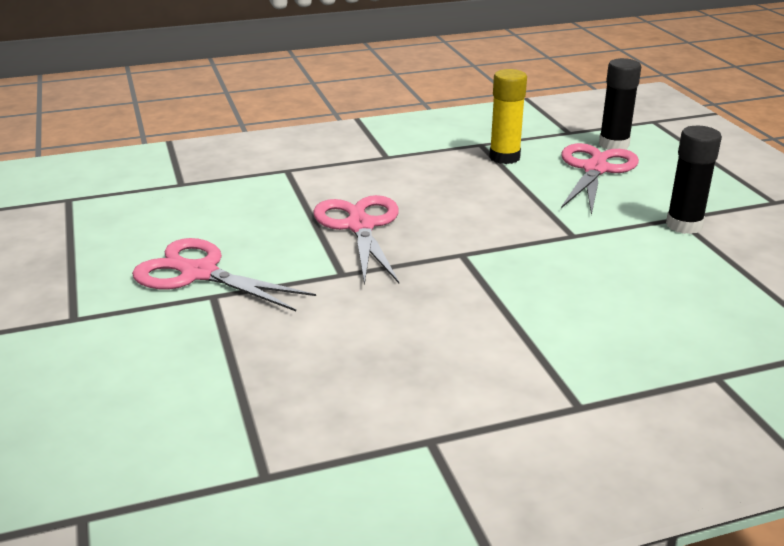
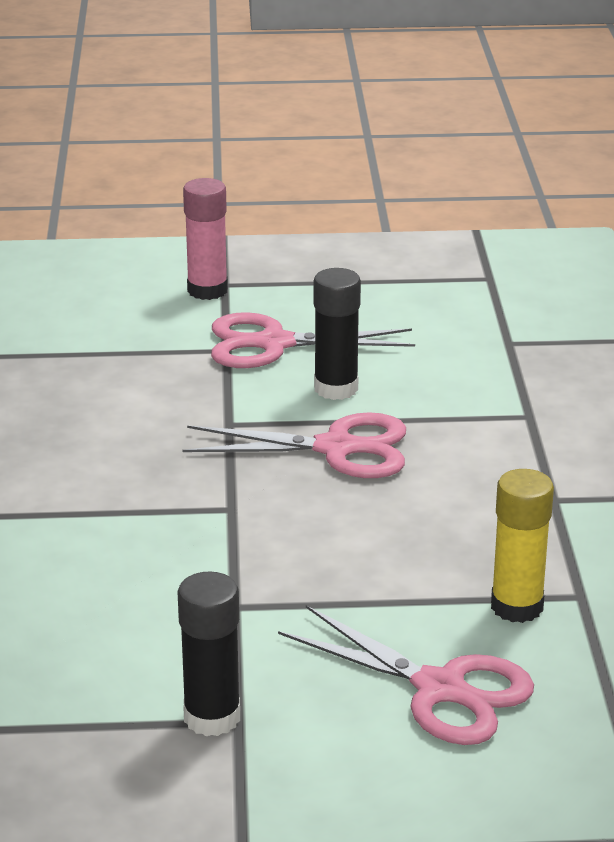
camera: 105 degrees right, 0 degrees up
(88, 325) = (207, 290): none -> pink glue stick
(199, 273) = (274, 344): pink scissors -> pink scissors turned 135 degrees counterclockwise
(613, 144) = (539, 744): black glue stick -> black glue stick (336, 388)

